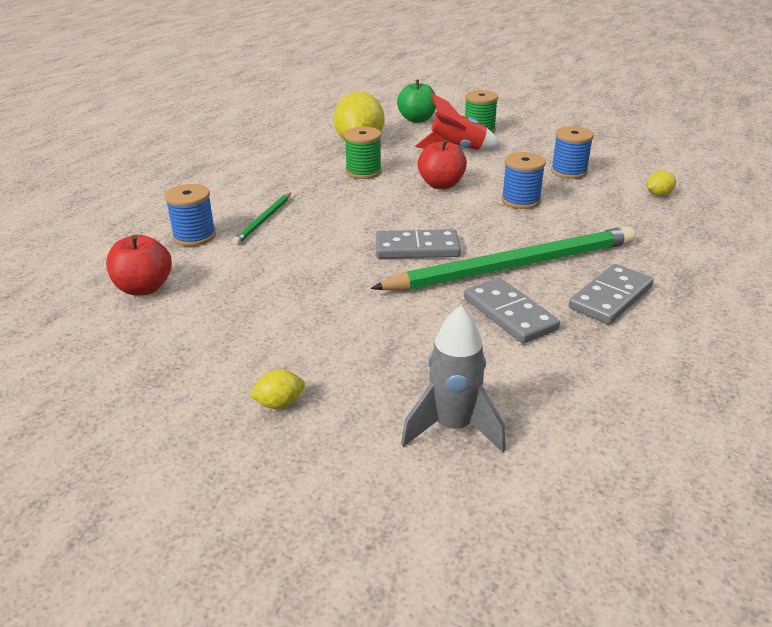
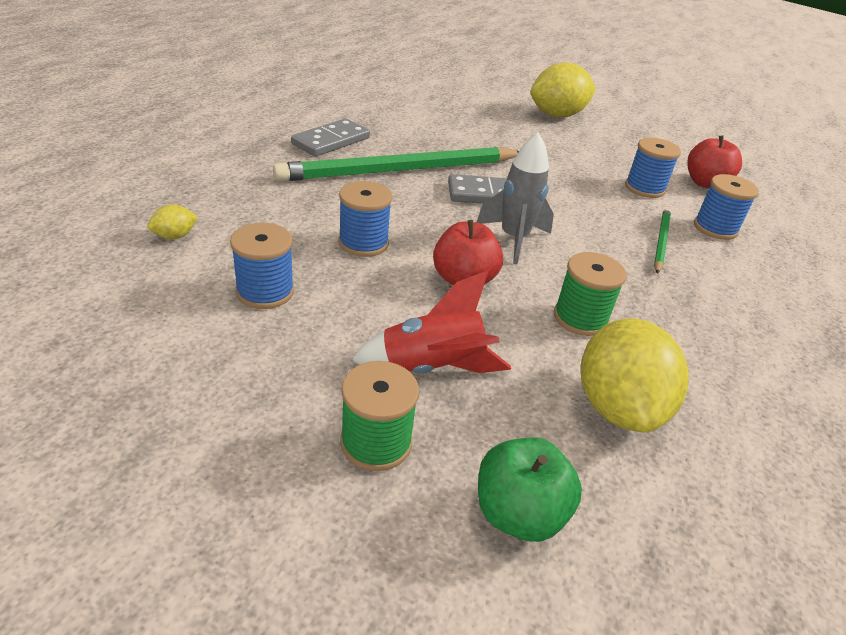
camera: 175 degrees right, 5 degrees up
(233, 273) = (644, 188): none -> blue spool
(279, 404) = (557, 115): yellow lemon -> yellow lemon, size x2.34
(453, 427) = (461, 98): grey rocket -> grey rocket (514, 239)
(509, 314) = (415, 139): grey domino -> none

